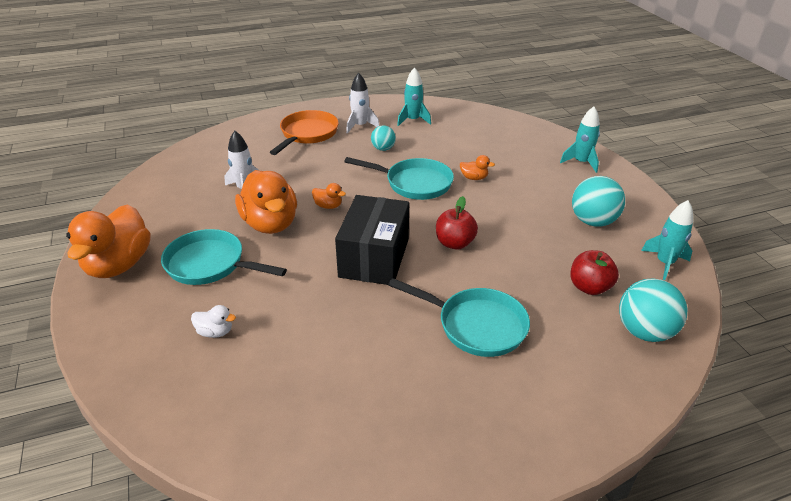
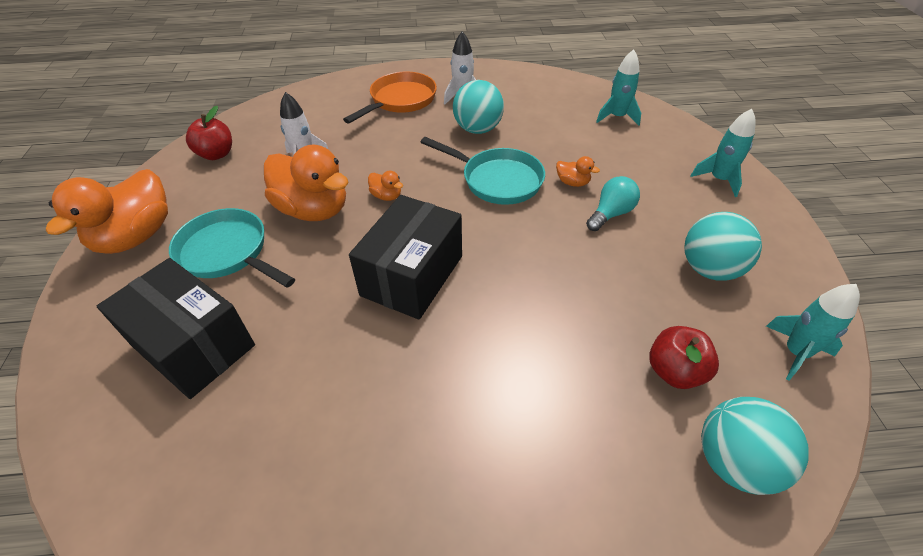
camera: 15 degrees right, 10 degrees up
(215, 332) = (193, 345): white duck -> black box
(270, 224) = (313, 210): orange duck -> orange duck turned 45 degrees counterclockwise
(383, 149) = (477, 129): turquoise ball -> turquoise ball, size x1.70
(413, 120) = (526, 96): turquoise rocket -> turquoise rocket (617, 117)
(454, 243) = (517, 271): red apple -> red apple (216, 154)
(476, 325) = (501, 401): turquoise pan -> none
(510, 195) = (611, 214): none -> turquoise light bulb

